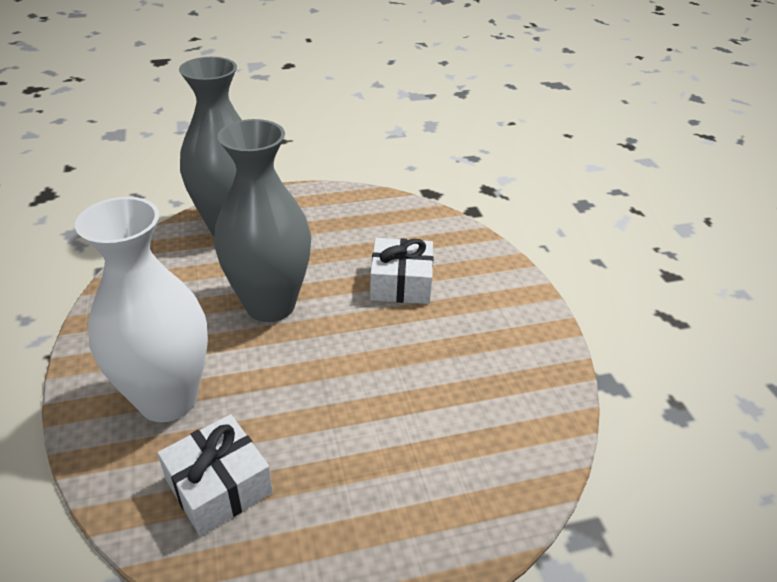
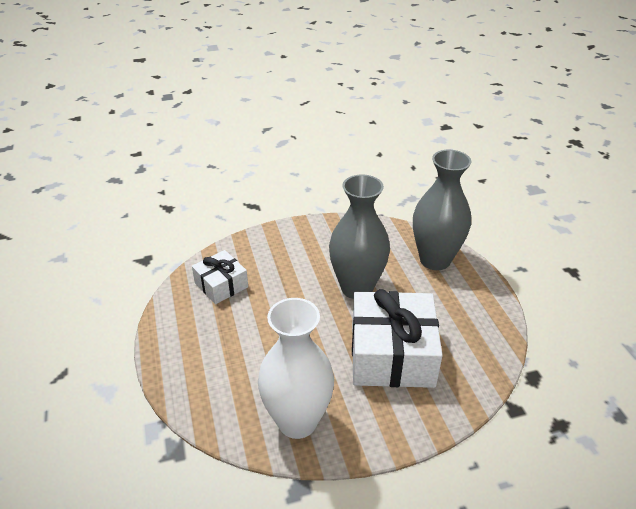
camera: 90 degrees right, 0 degrees up
(168, 399) = (277, 258): white vase -> white vase (297, 421)
(401, 283) = (392, 354): white gift -> white gift, size x1.81

